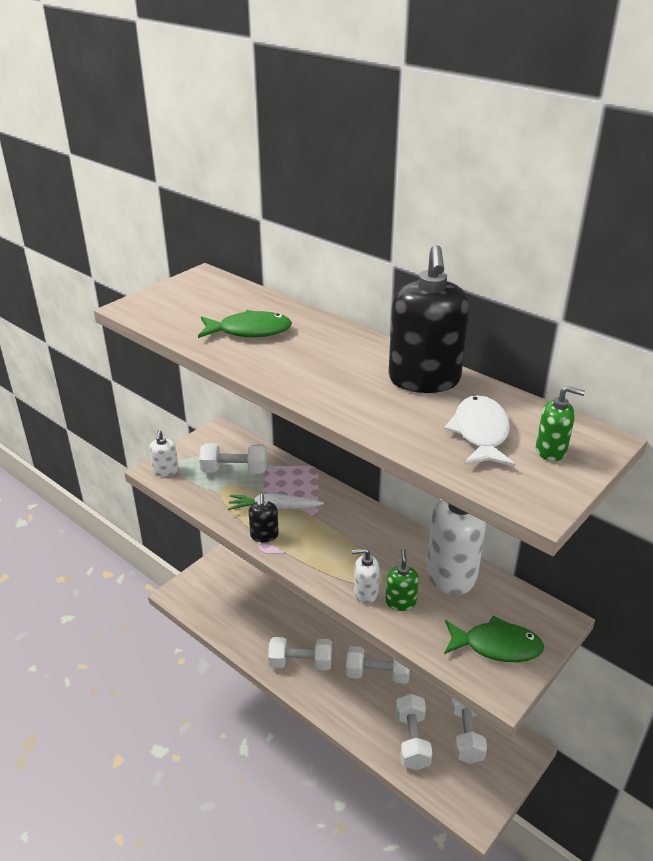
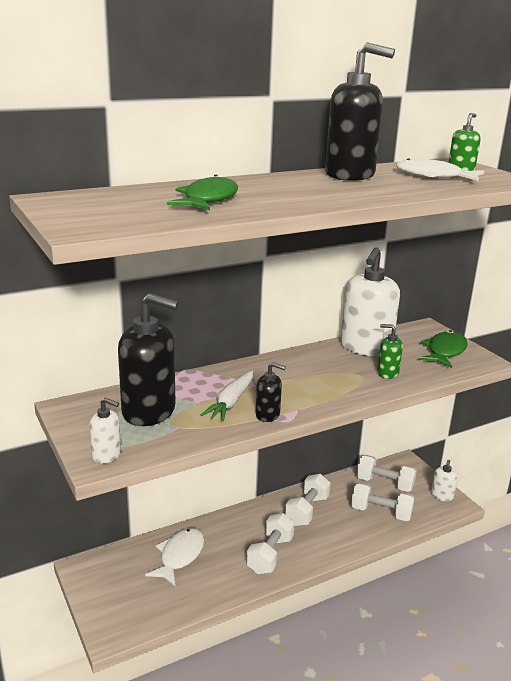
camera: 70 degrees left, 10 degrees down
(234, 470) = (149, 411): white dumbbell -> black soap dispenser
(269, 603) = (180, 556): none -> white fish
(365, 593) = (370, 384): white soap dispenser -> white soap dispenser (442, 496)

